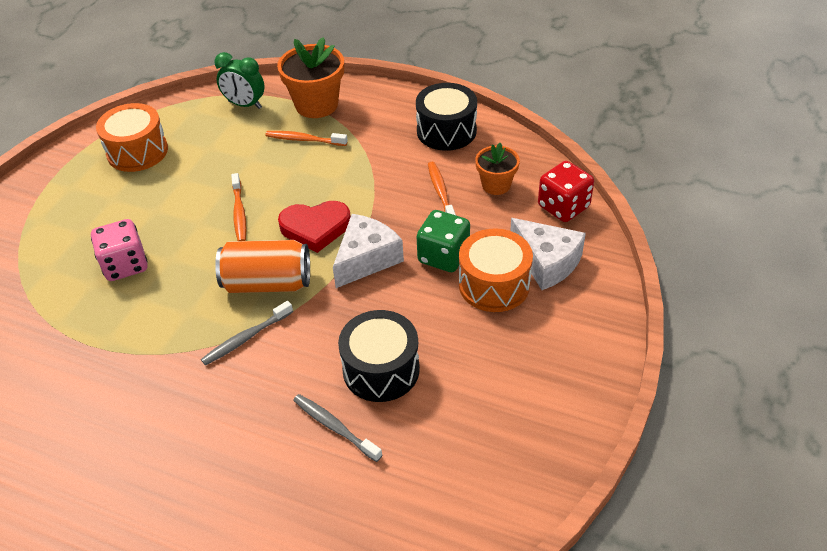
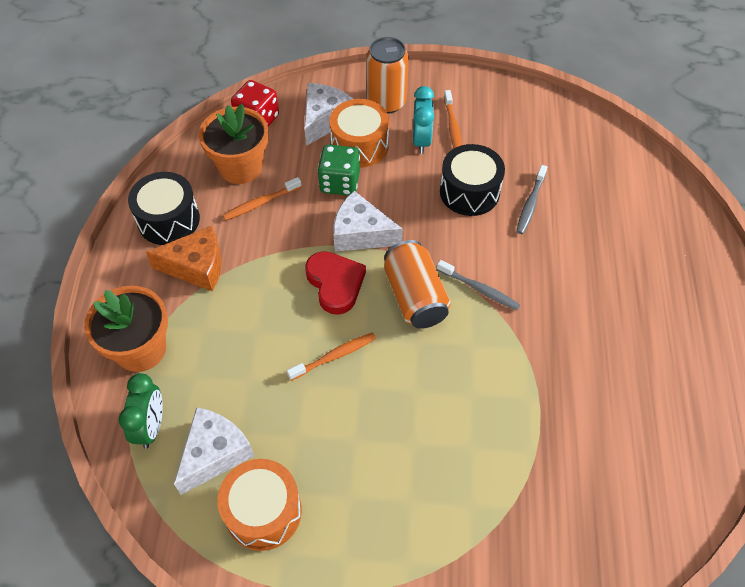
camera: 110 degrees left, 10 degrees up
(125, 265) = (438, 429): pink dice -> none
(200, 133) = (214, 453): none -> white cheese
(304, 140) = (206, 339): orange toothbrush -> orange toothbrush (452, 127)
(383, 142) = (196, 266): none -> orange cheese
(481, 345) = (421, 141): none -> turquoise clock
(496, 185) = (241, 167): orange flower pot -> orange flower pot, size x1.66
(561, 326) = (386, 102): none -> orange can

